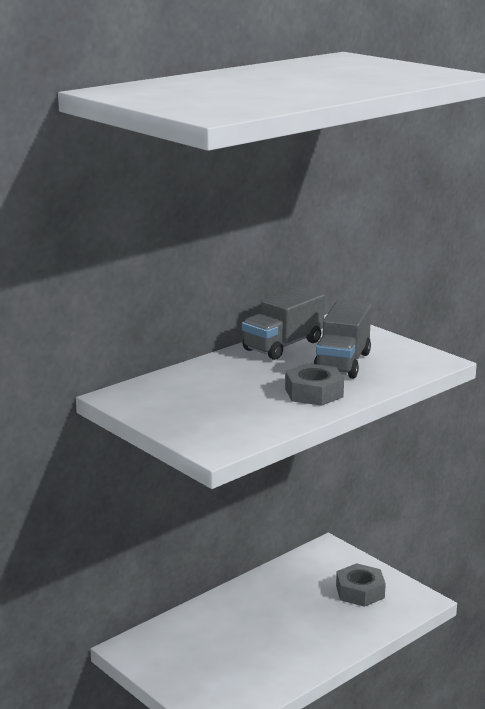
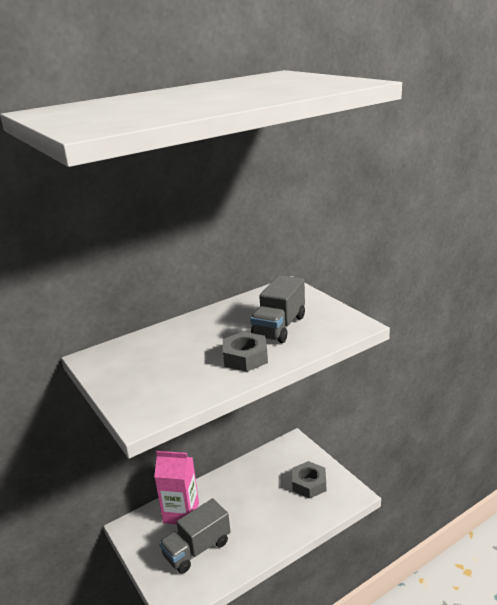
camera: 10 degrees right, 5 degrees up
(195, 629) = (181, 513): none -> pink carton
(283, 346) = (239, 308): grey truck -> grey truck (197, 549)

